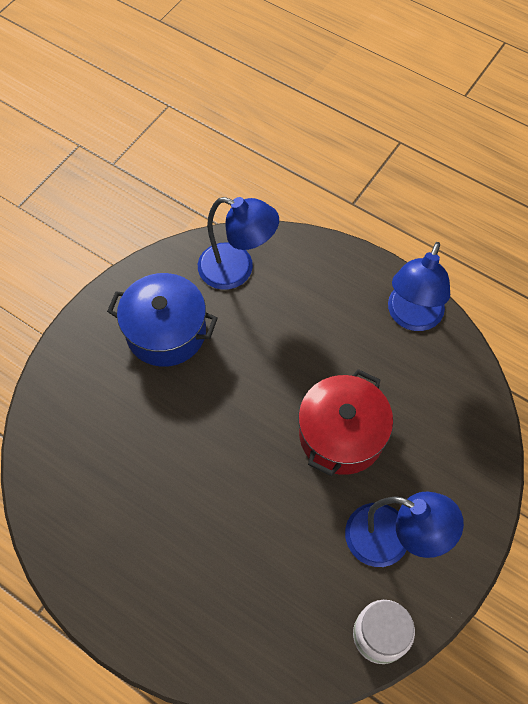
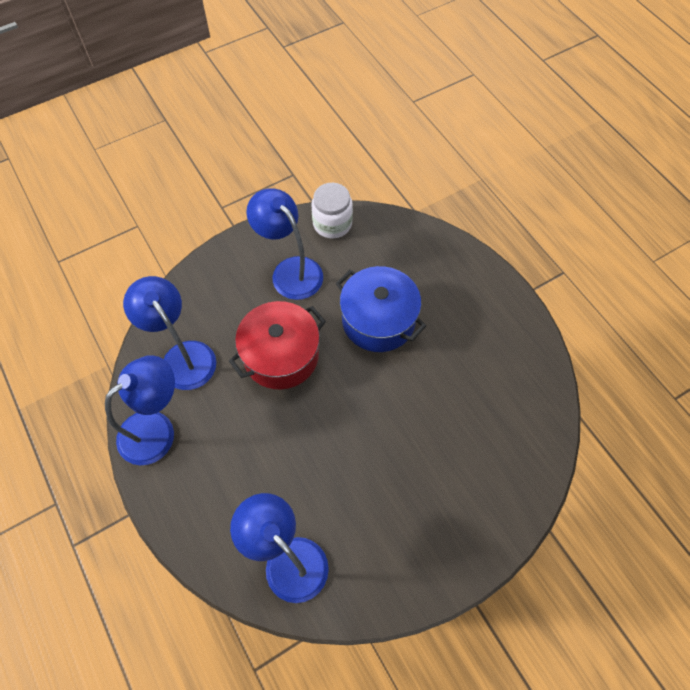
camera: 155 degrees left, 0 degrees up
(166, 332) = (387, 519): blue pot -> blue pot (378, 320)
(437, 391) = (183, 356): none -> blue lamp

